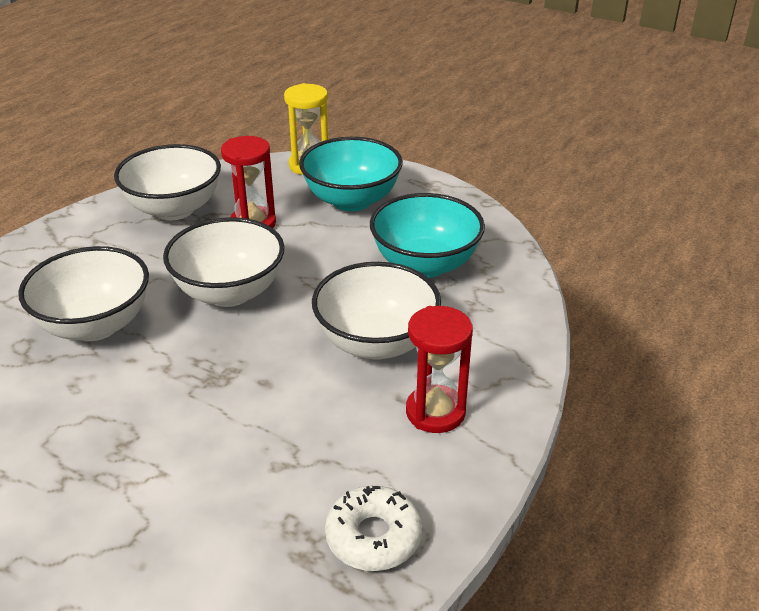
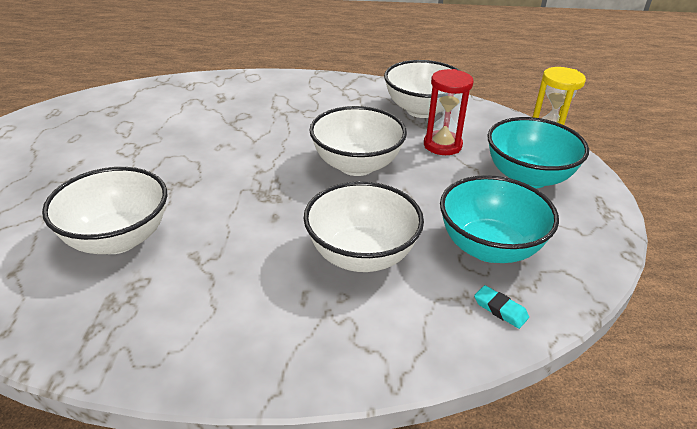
camera: 60 degrees right, 0 degrees up
(95, 325) = (279, 130): white bowl -> white bowl (117, 239)
(373, 537) = (143, 332): white donut -> none
(435, 412) = (302, 320): red hourglass -> none
(500, 292) = (500, 309): none -> turquoise eraser

